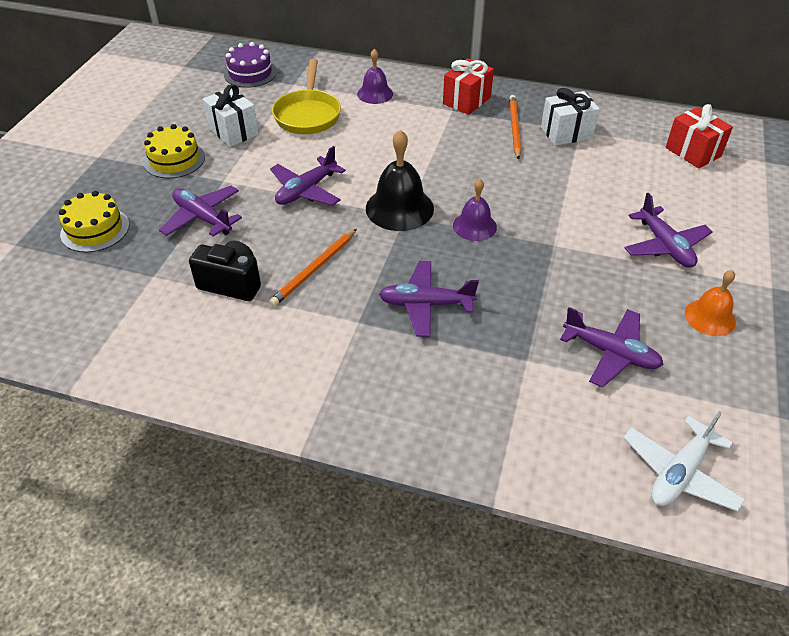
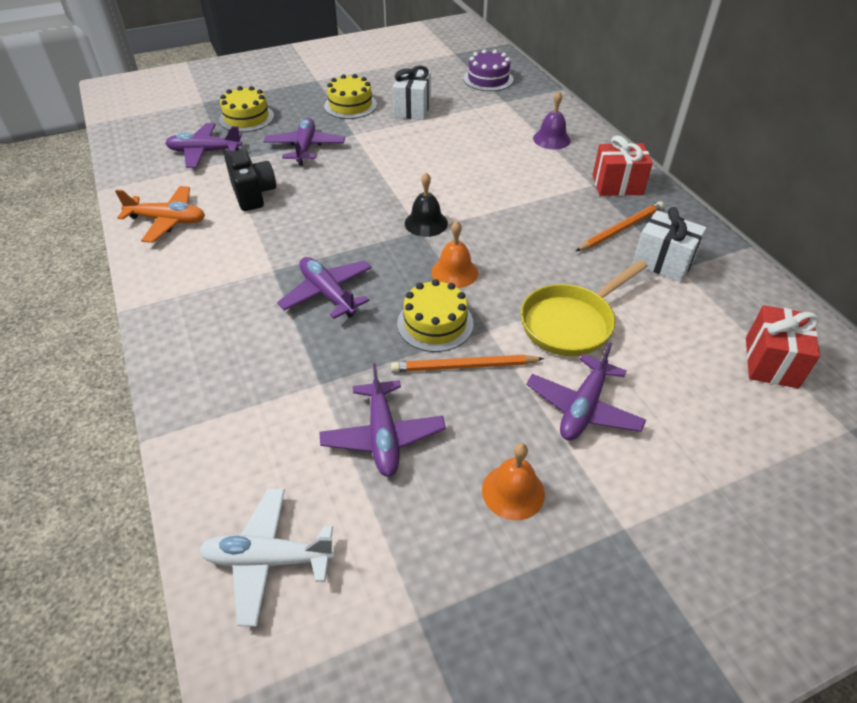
camera: 50 degrees right, 0 degrees up
(198, 359) = (168, 221): none -> orange plane
(306, 190) = (389, 171): purple plane -> purple plane (205, 152)
(308, 114) = (478, 126): yellow pan -> yellow pan (571, 323)
(314, 269) = (307, 220): orange pencil -> orange pencil (464, 366)
(399, 208) = (426, 223): black bell -> black bell, size x0.63
(474, 226) = (454, 272): purple bell -> orange bell
(521, 266) = (435, 323): none -> yellow cake

